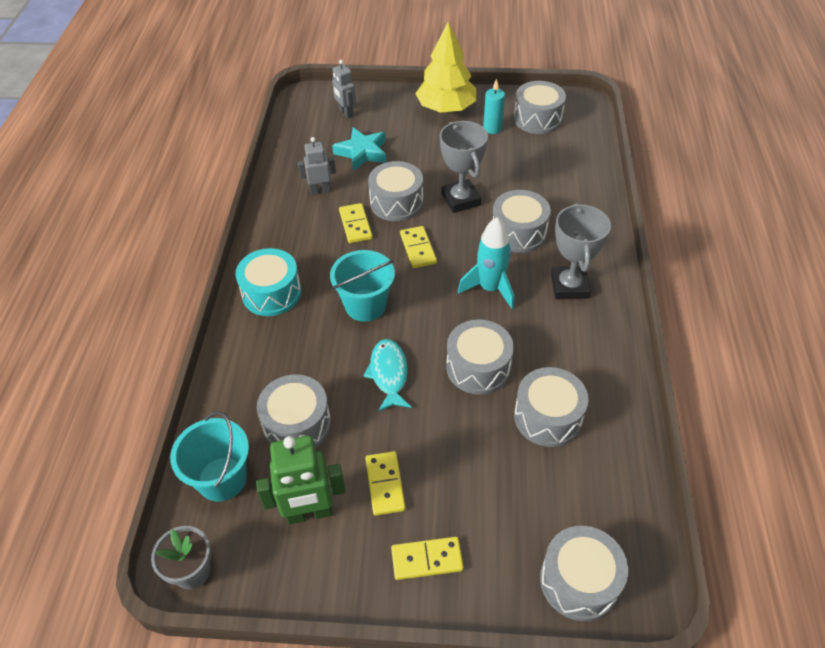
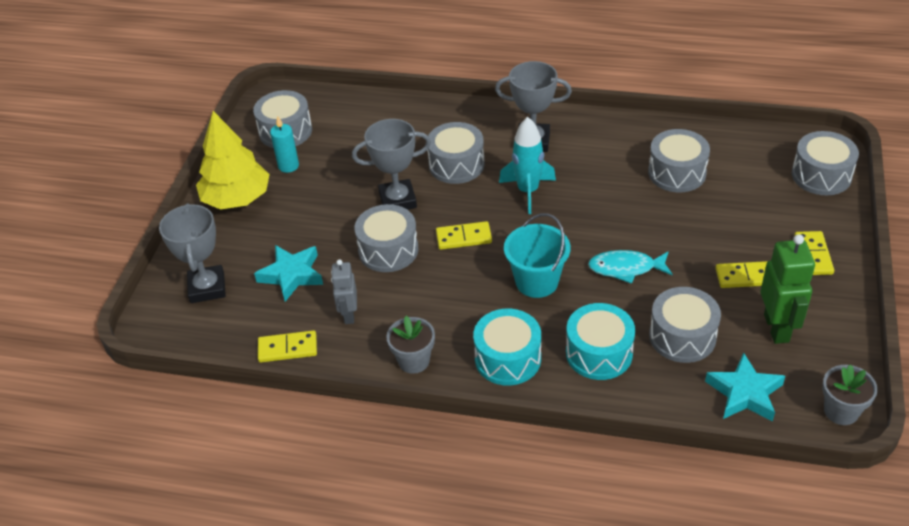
camera: 80 degrees left, 5 degrees down
(222, 479) = (745, 393): turquoise bucket -> turquoise star
(271, 234) = (414, 361): none -> grey flower pot
(276, 357) = (599, 353): none -> turquoise drum
(346, 113) = (207, 288): grey robot -> grey trophy
(355, 225) = (415, 285): yellow domino -> yellow domino (287, 348)
(478, 367) = (622, 208): grey drum -> none

